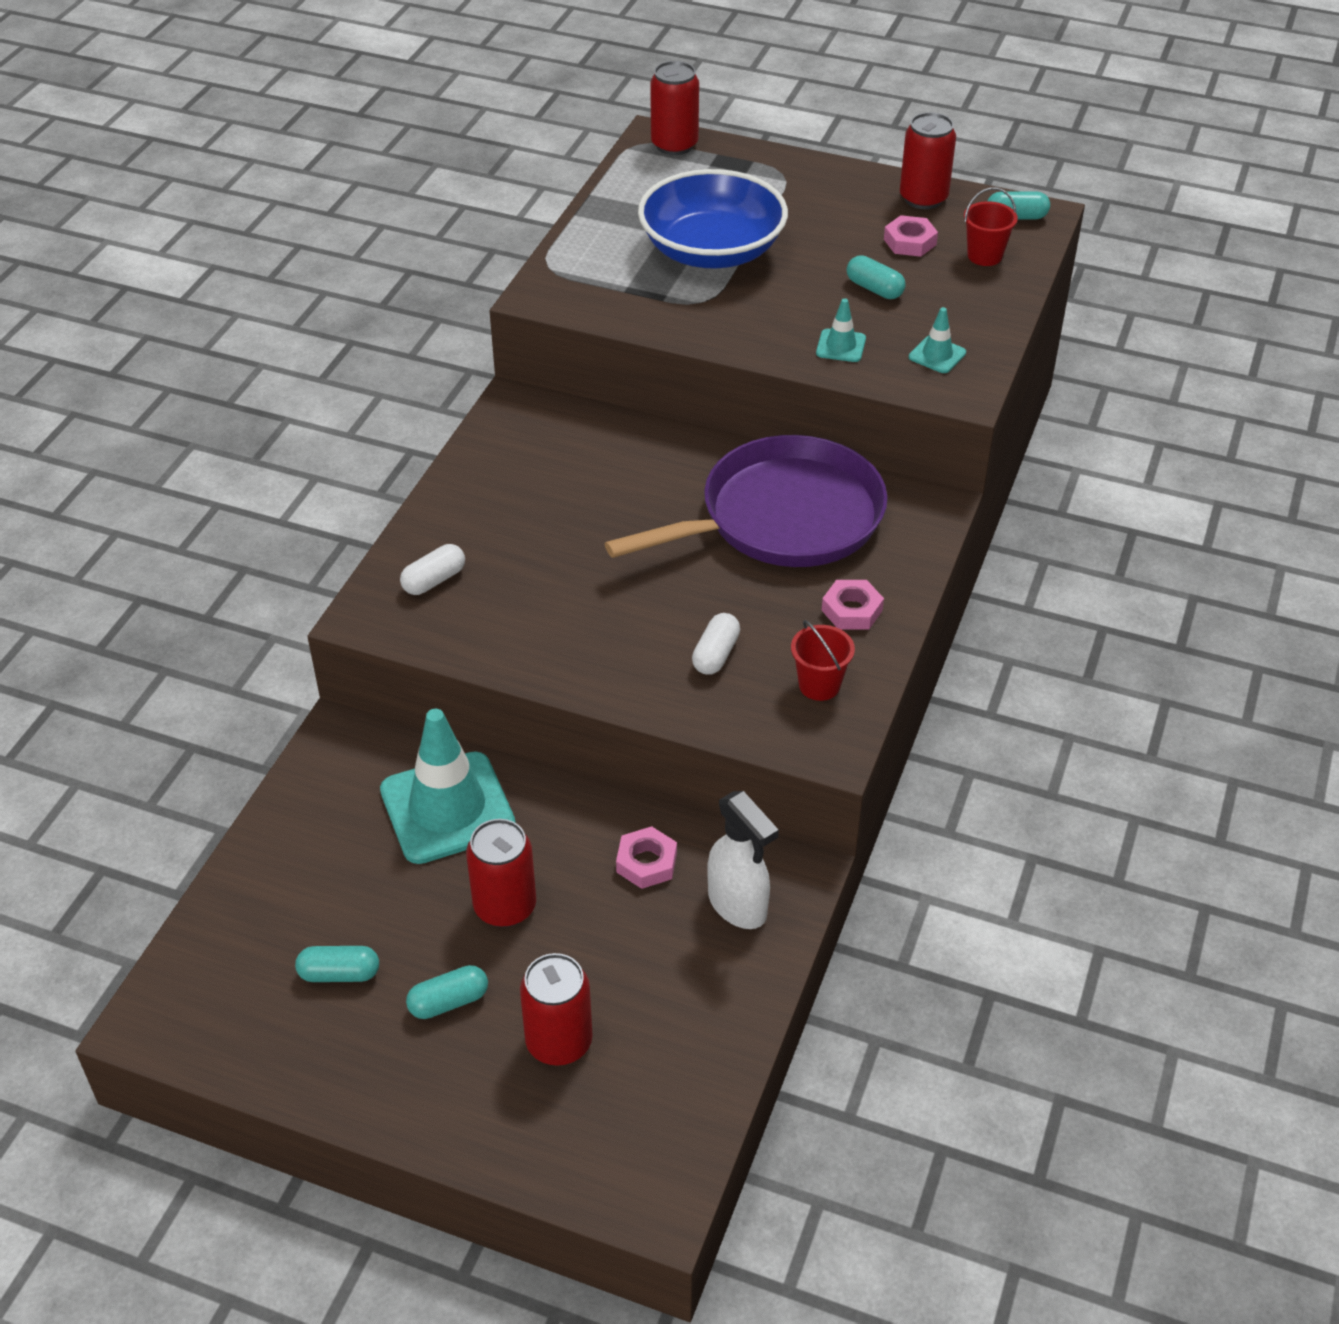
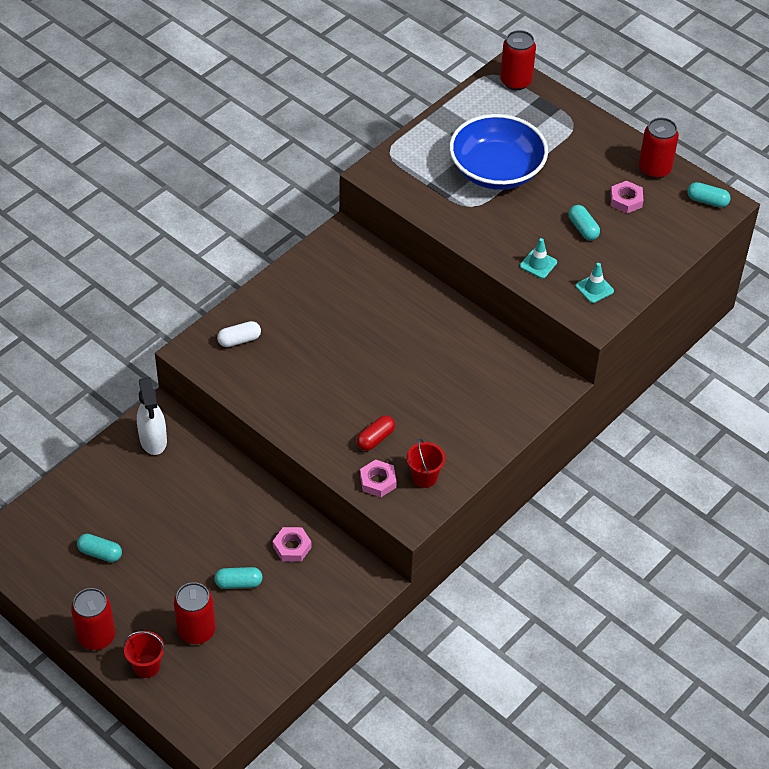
camera: 20 degrees right, 5 degrees up
(447, 808) = (198, 478): turquoise traffic cone -> none
(448, 1001) = (149, 588): turquoise capsule -> turquoise capsule (239, 583)
(505, 906) = (203, 546): red can -> red can (96, 636)
(715, 654) = (375, 439): white capsule -> red capsule
(738, 906) = (329, 589): white spray bottle -> white spray bottle (153, 440)
(783, 518) = (462, 363): purple pan -> none
(851, 610) = (469, 436): pink nut -> pink nut (378, 481)
(984, 256) = (668, 225): red bucket -> red bucket (147, 666)

